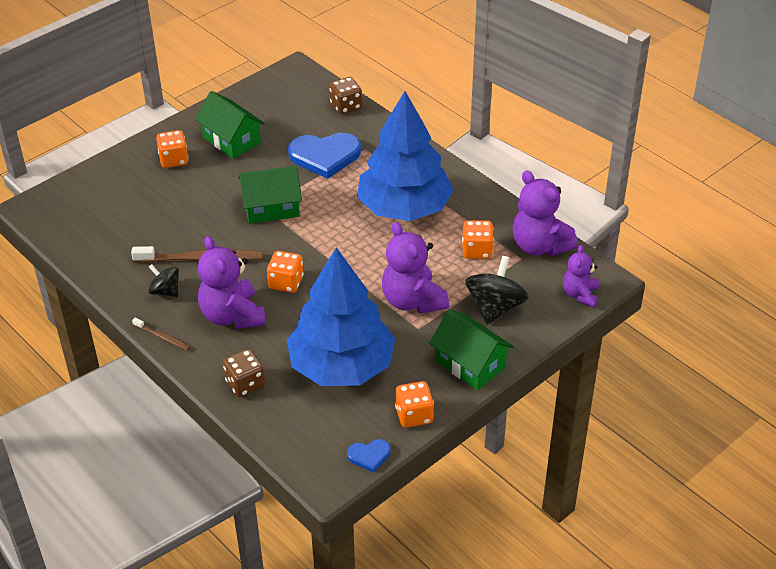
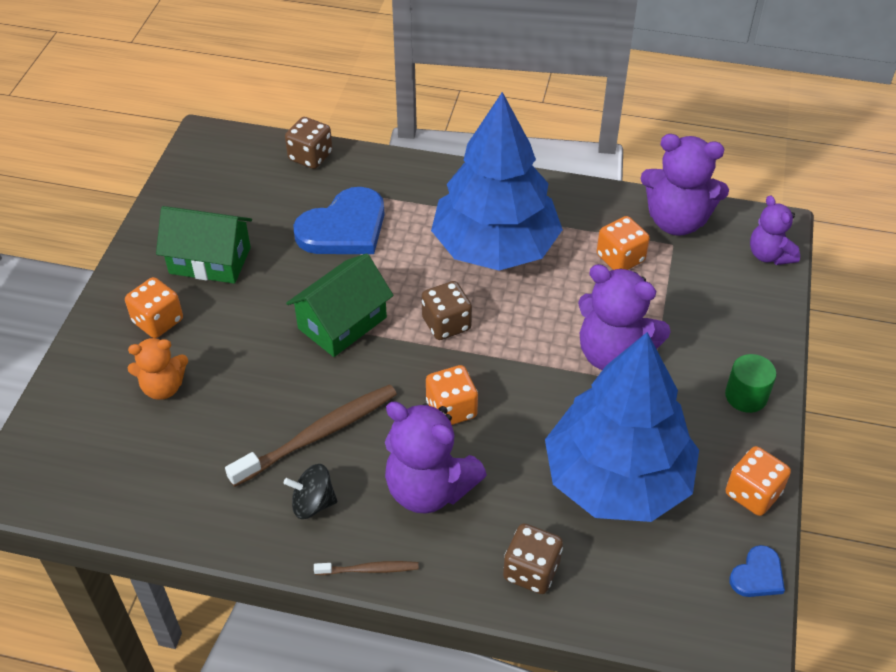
camera: 35 degrees left, 5 degrees up
(145, 195) = (163, 387): none -> orange teddy bear
(330, 236) = (446, 324): none -> brown dice
(470, 364) = (746, 396): green house -> green cylinder
(495, 307) = (704, 315): black spinning top -> none

